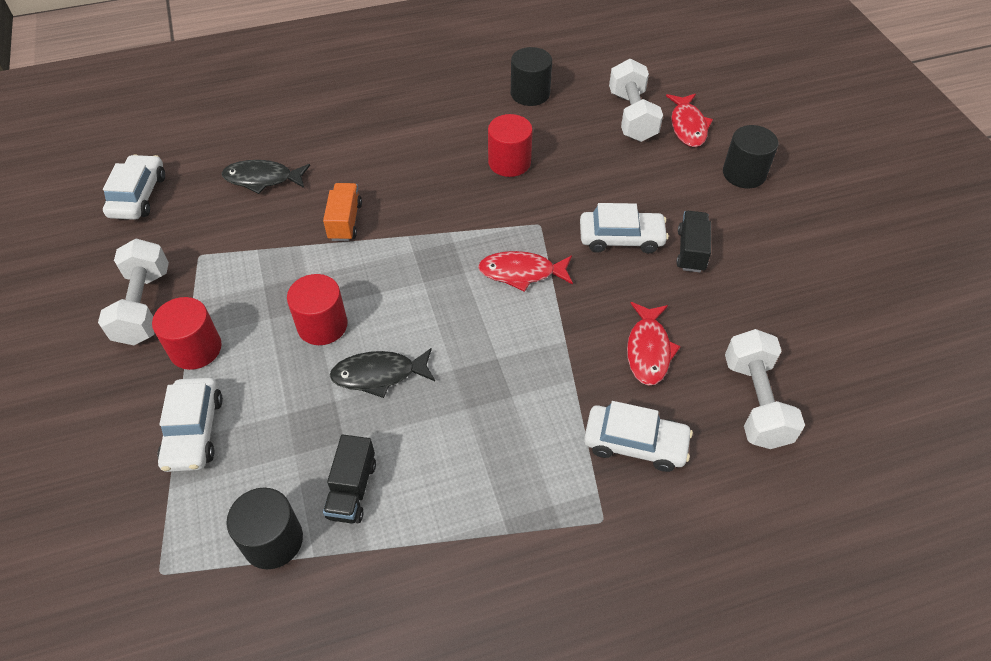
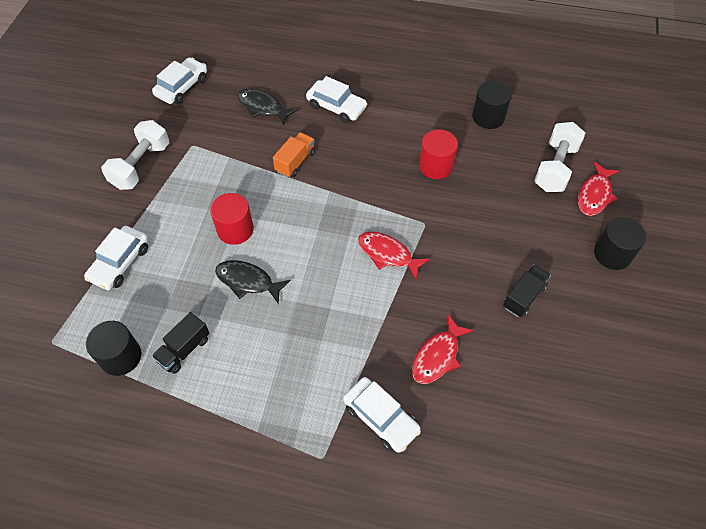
camera: 30 degrees right, 5 degrees up
(195, 349) = (153, 209): red cylinder -> none
(621, 238) = (477, 262): white car -> white car (336, 107)
(755, 402) = (489, 435): white dumbbell -> none

